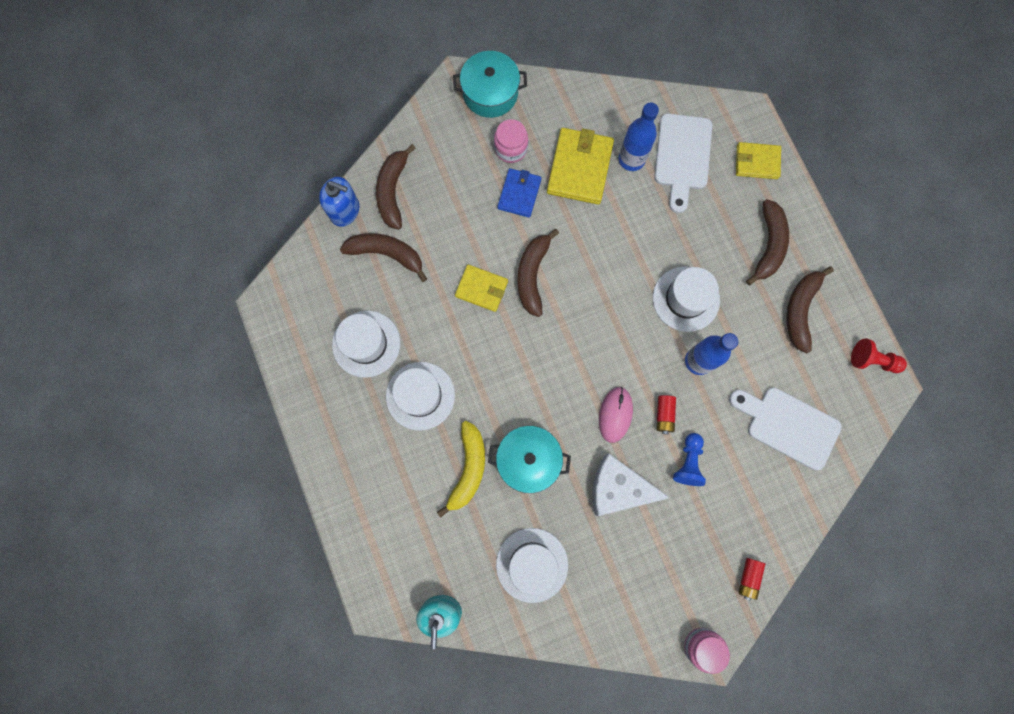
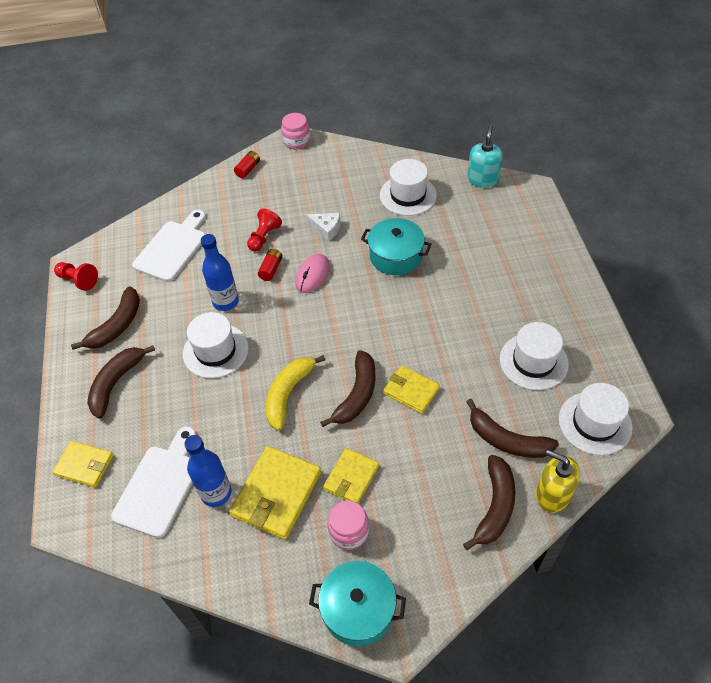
camera: 165 degrees left, 25 degrees down
(345, 210) = (552, 494): blue soap dispenser -> yellow soap dispenser
(420, 396) = (484, 313): white hat -> white hat (595, 423)
(468, 469) = (448, 257): yellow banana -> yellow banana (288, 394)
(519, 194) = (351, 477): blue wallet -> yellow wallet
(618, 488) = (326, 229): white cheese -> white cheese, size x0.57
(688, 462) = (264, 237): blue pawn -> red pawn
(788, 425) = (172, 248): white cutting board -> white cutting board turned 105 degrees counterclockwise

